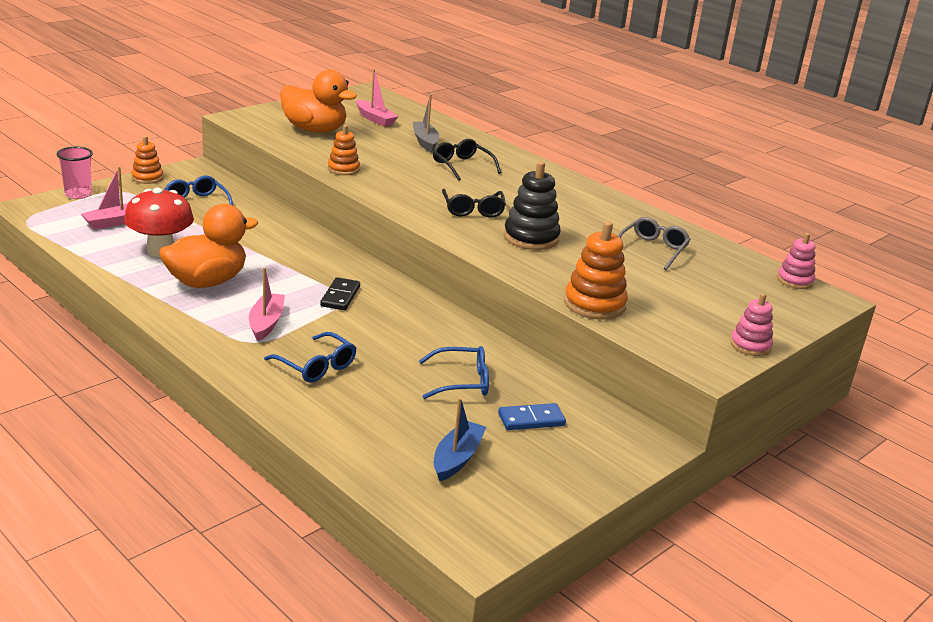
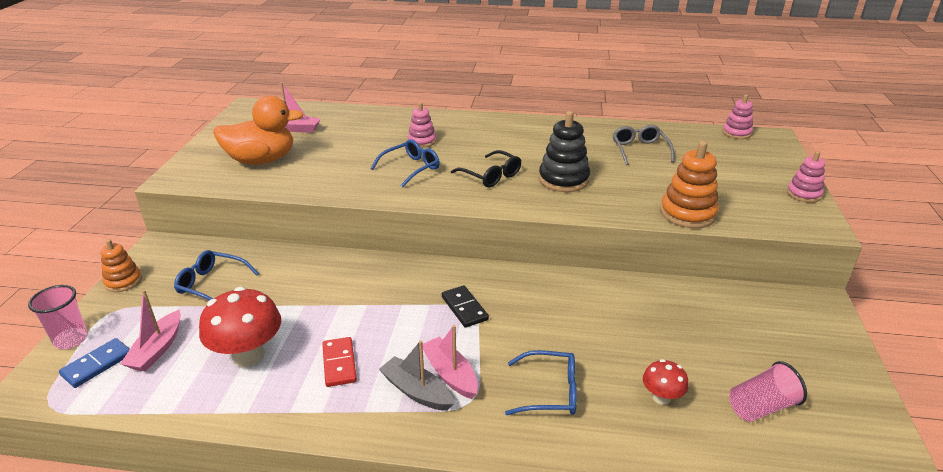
camera: 35 degrees left, 5 degrees up
(207, 282) = (339, 363): orange duck -> red domino
(343, 169) = (343, 187): orange stacking toy -> none
(390, 412) = (661, 397): none -> red mushroom
(425, 142) = (364, 132): grey boat -> grey boat (416, 391)
(457, 458) = (761, 407): blue boat -> pink cup
(461, 166) = (422, 141): black glasses -> pink stacking toy
(462, 382) = (657, 331): blue glasses -> blue glasses (411, 168)
(531, 419) = (740, 334): blue domino -> blue domino (97, 364)

